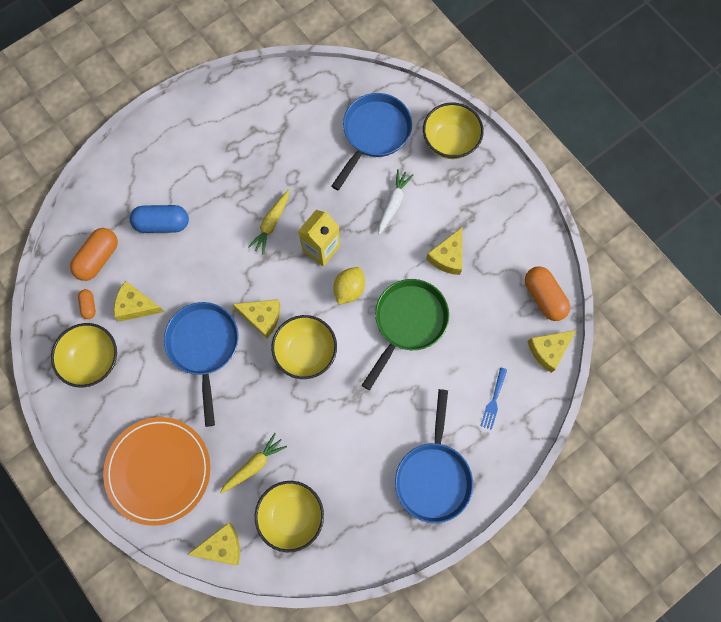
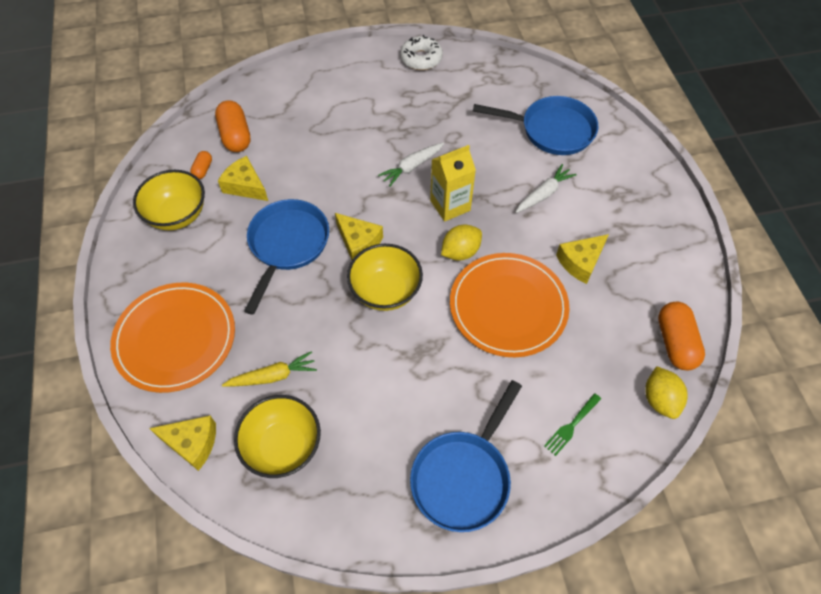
camera: 25 degrees right, 15 degrees down
(98, 258) = (235, 136): orange capsule -> orange capsule turned 75 degrees counterclockwise
(162, 224) = (309, 130): blue capsule -> none
(224, 101) = (421, 59): none -> white donut
(271, 224) = (412, 167): yellow carrot -> white carrot
(374, 134) = (551, 130): blue pan -> blue pan turned 45 degrees clockwise
(408, 322) = (508, 306): green pan -> orange plate
(450, 142) = (628, 163): yellow bowl -> none
(493, 401) = (571, 426): blue fork -> green fork
(548, 350) = (660, 399): yellow cheese -> yellow lemon

